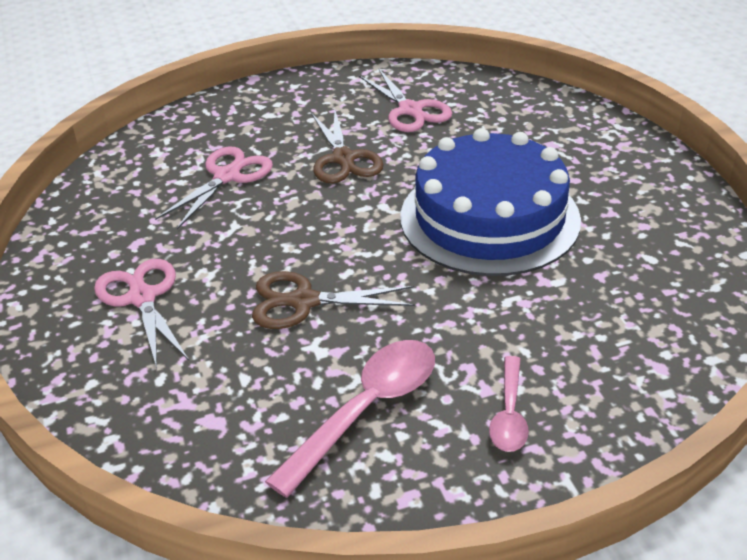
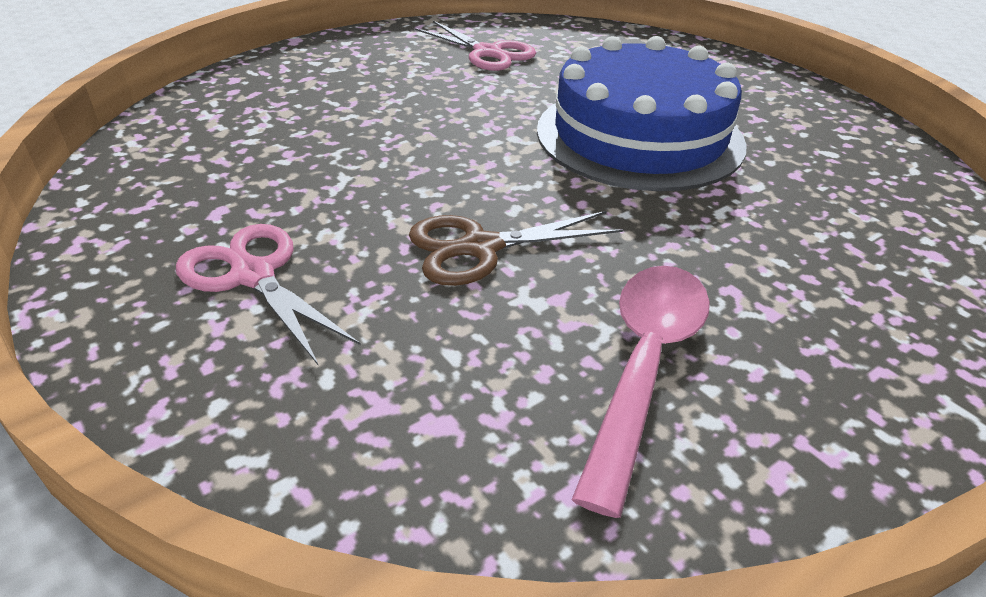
camera: 20 degrees left, 0 degrees up
(227, 176) = (309, 129): pink scissors -> none
(343, 158) = (441, 99): brown scissors -> none
(509, 414) = (822, 336): pink spoon -> none

